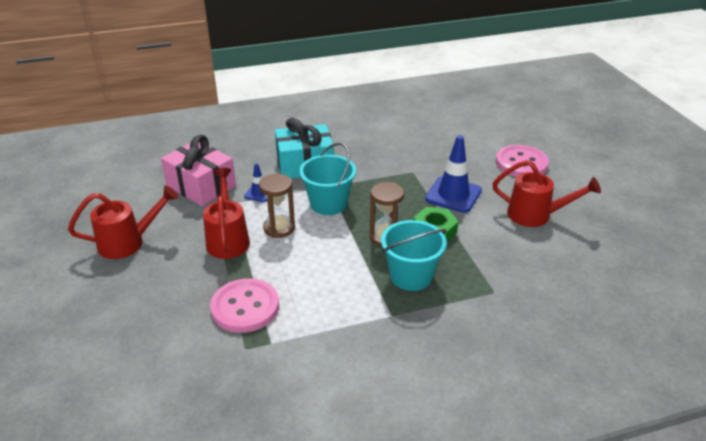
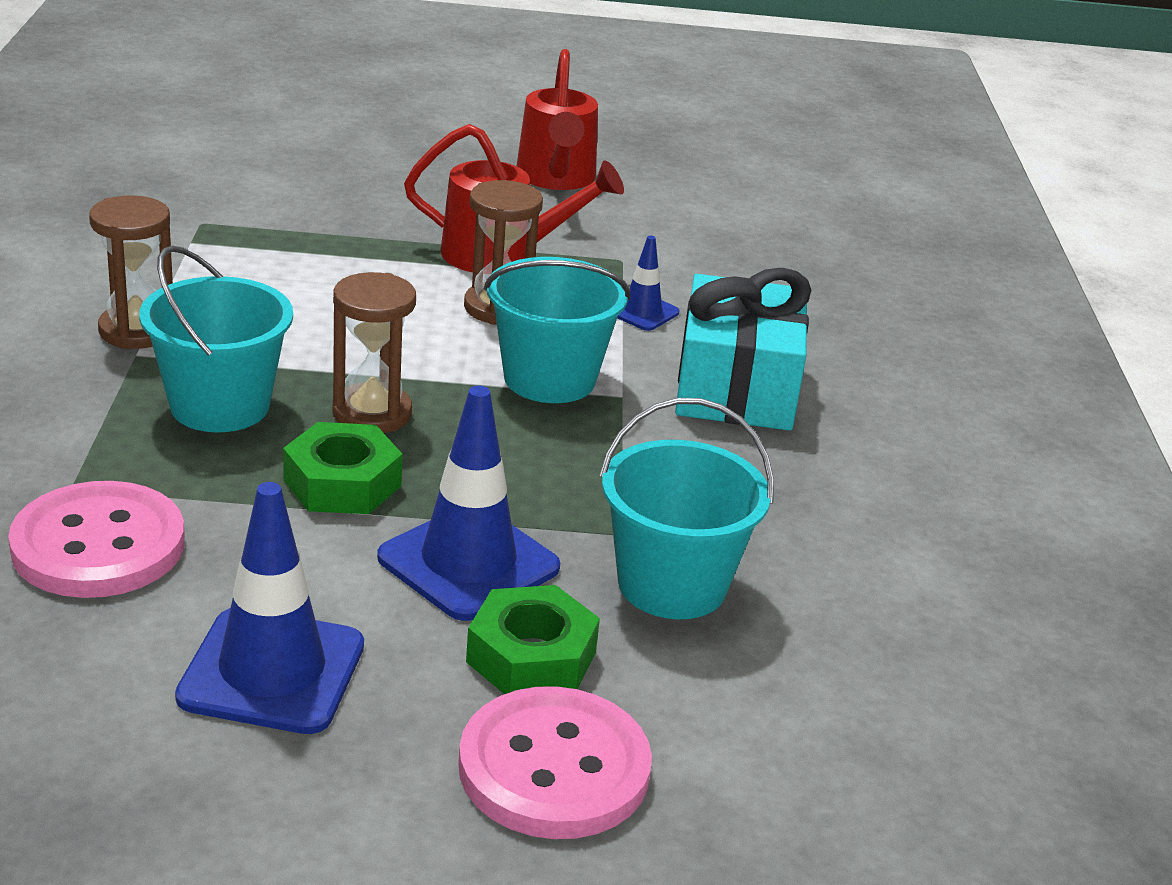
camera: 105 degrees right, 5 degrees down
(201, 186) = (707, 261): pink gift -> none
(245, 307) = (295, 238): pink button -> pink button (98, 545)
(372, 323) = (137, 331): none -> brown hourglass
(430, 159) = (672, 584): none -> turquoise bucket
(484, 175) = (531, 657): none -> green nut
(535, 215) = (272, 671): red watering can -> blue traffic cone

